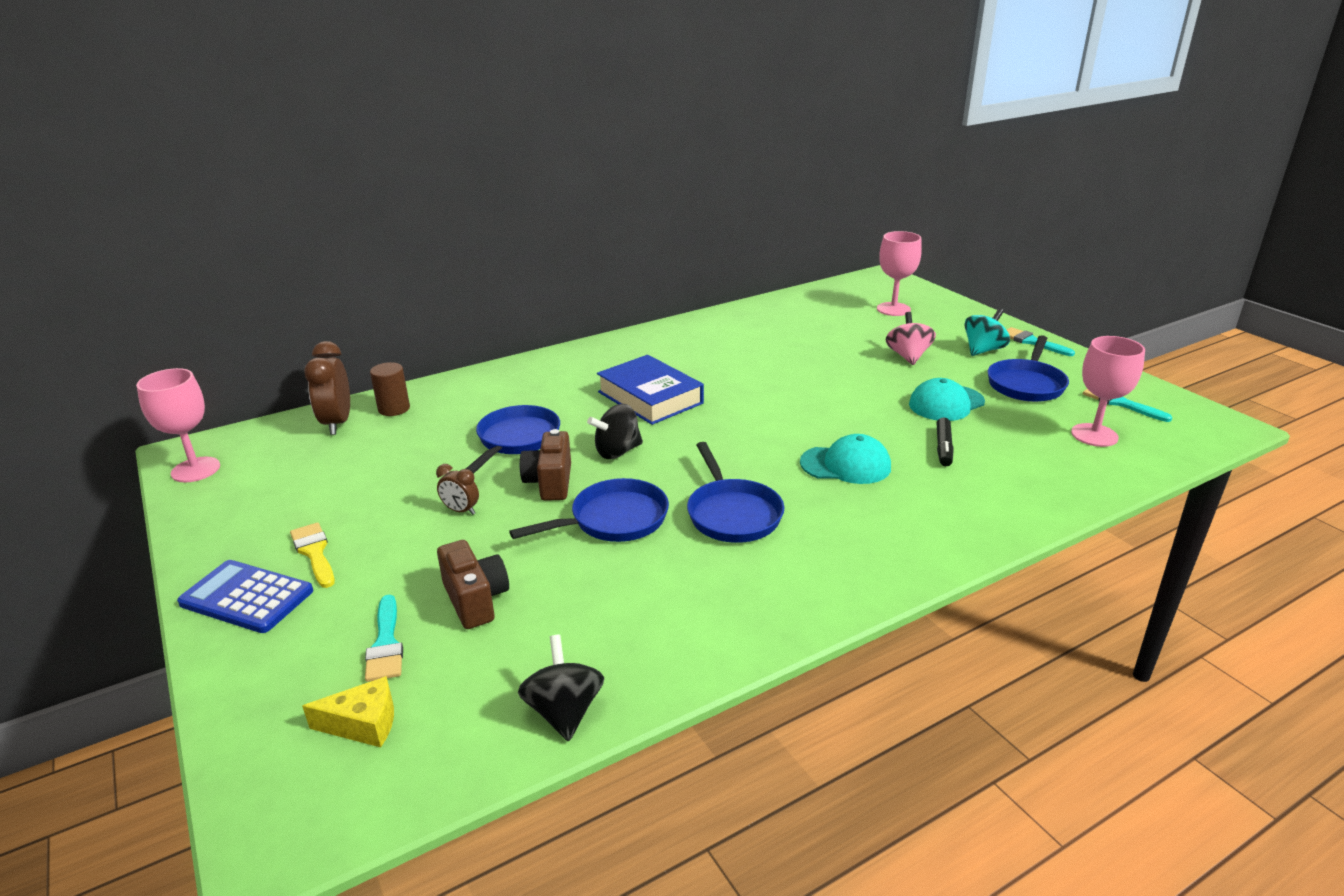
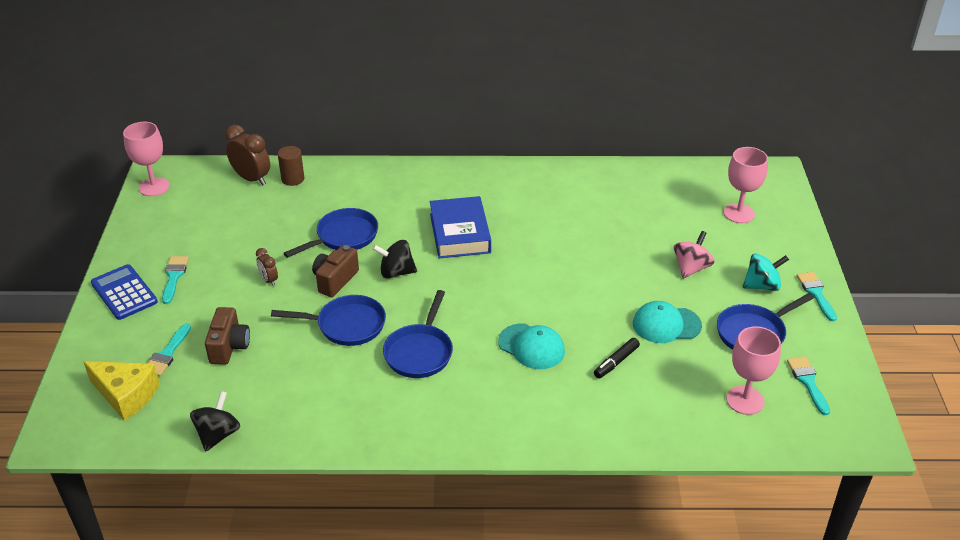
camera: 30 degrees right, 10 degrees up
(314, 552) = (174, 277): yellow brush -> turquoise brush
(337, 423) = (252, 179): brown clock -> brown clock turned 105 degrees clockwise
(363, 724) = (126, 395): yellow cheese -> yellow cheese, size x1.55

